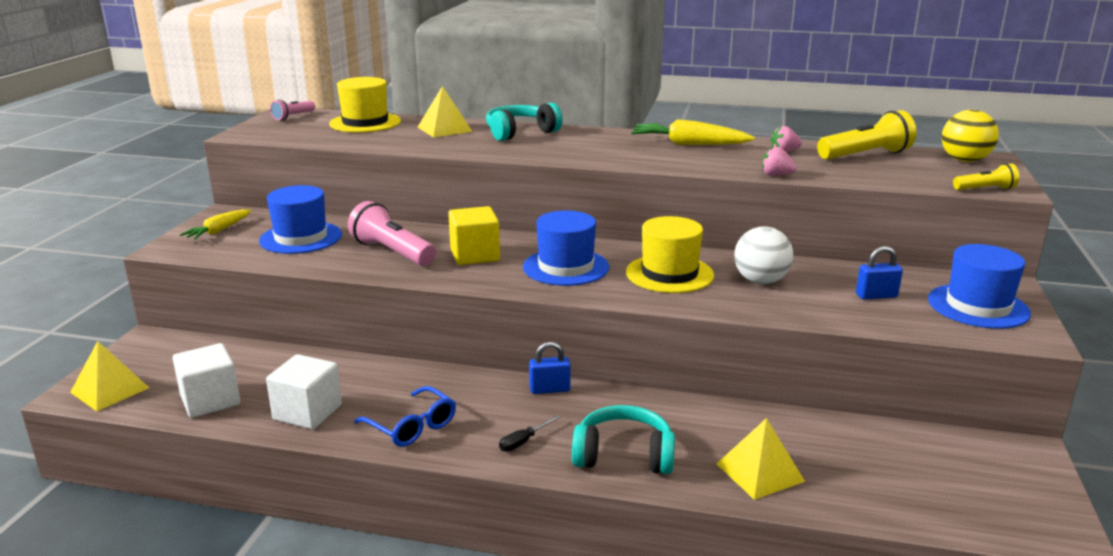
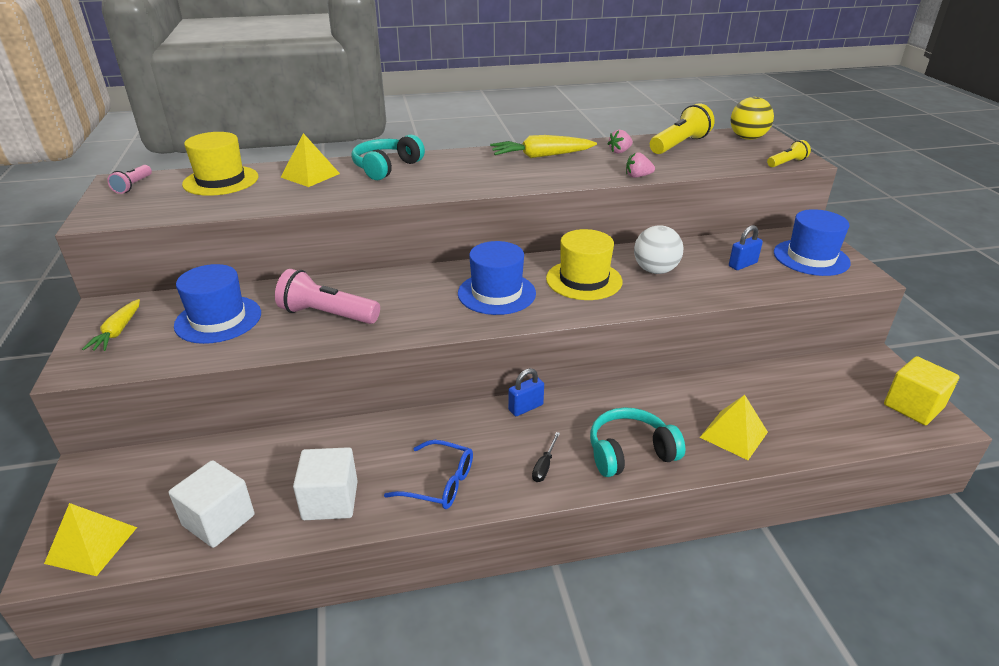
camera: 25 degrees left, 10 degrees up
(475, 255) = (407, 299): yellow cube -> yellow cube (913, 406)

